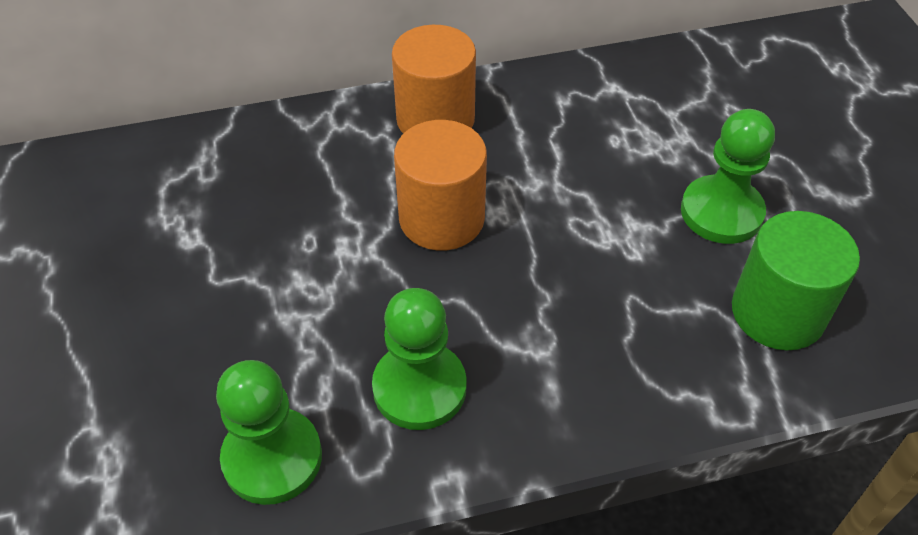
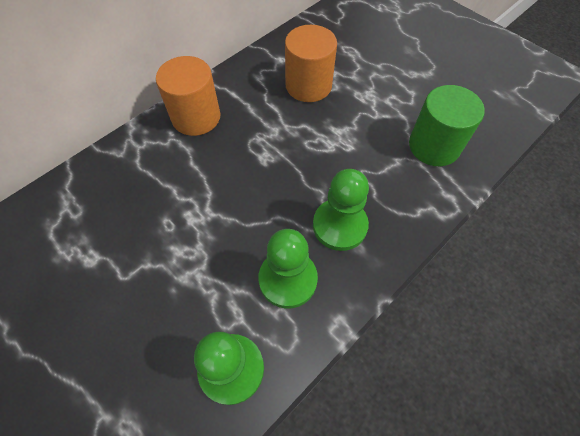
camera: 30 degrees left, 10 degrees up
(441, 218) = (237, 174): orange cylinder -> orange cylinder (308, 85)
(721, 212) = (376, 105): green pawn -> green pawn (339, 225)

